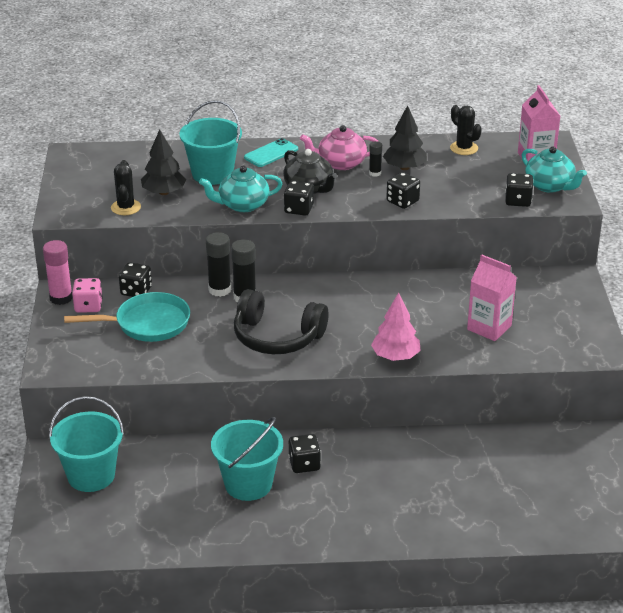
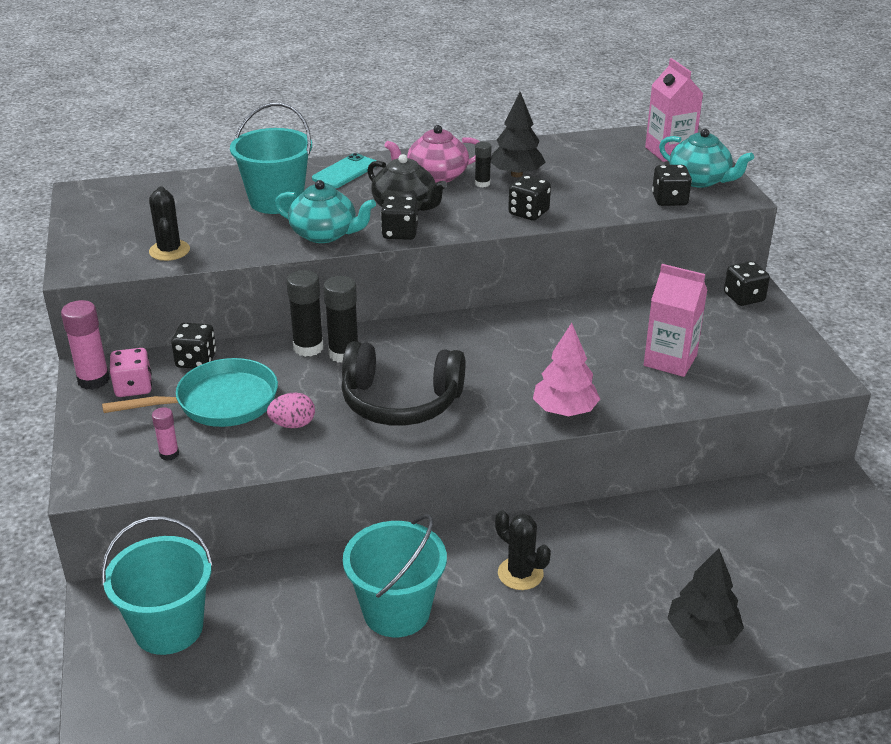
camera: 10 degrees left, 0 degrees up
(106, 356) = (169, 454): none -> pink glue stick
(164, 192) = (217, 228): black tree -> black tree (702, 633)
(196, 345) = (293, 424): none -> pink egg
(242, 205) = (325, 234): turquoise teapot -> turquoise teapot turned 135 degrees counterclockwise
(304, 464) = (466, 572): black dice -> black dice (744, 297)
(464, 148) = (579, 148): black cactus -> black cactus (520, 574)

